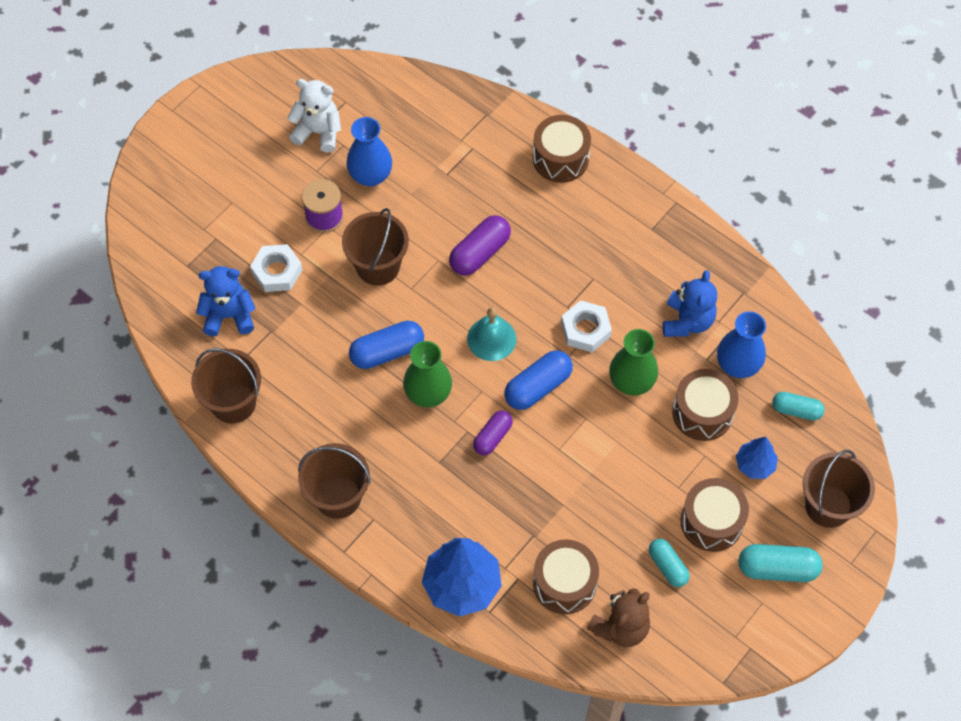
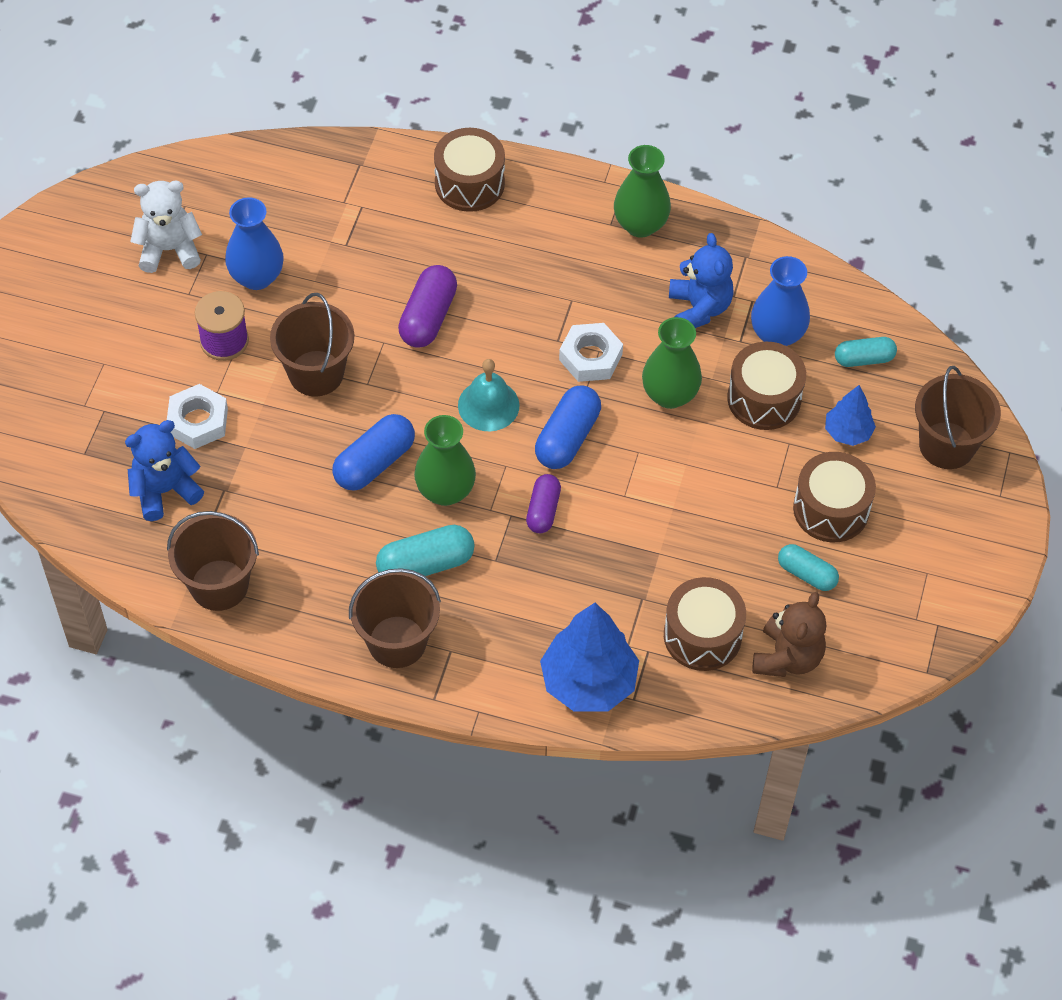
camera: 25 degrees left, 5 degrees down
(674, 238) = (640, 225): none -> green vase
(777, 568) = (925, 531): turquoise capsule -> turquoise capsule (425, 564)

